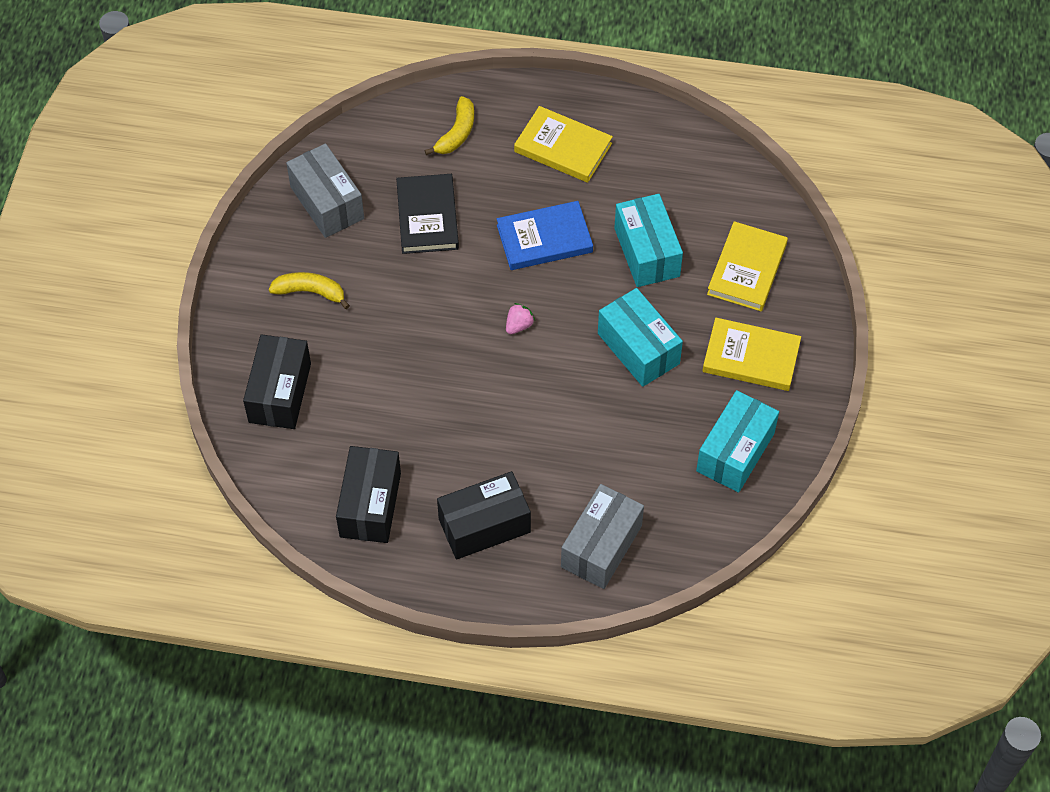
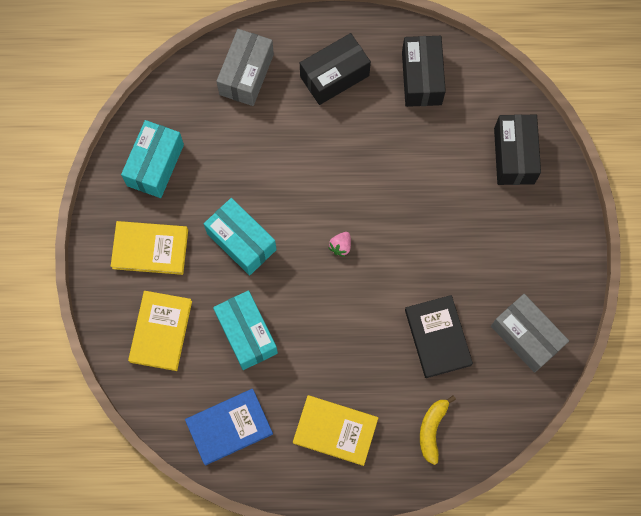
camera: 170 degrees right, 15 degrees up
(310, 292) = (515, 248): yellow banana -> none
(544, 239) = (334, 332): blue book -> blue book (229, 427)

